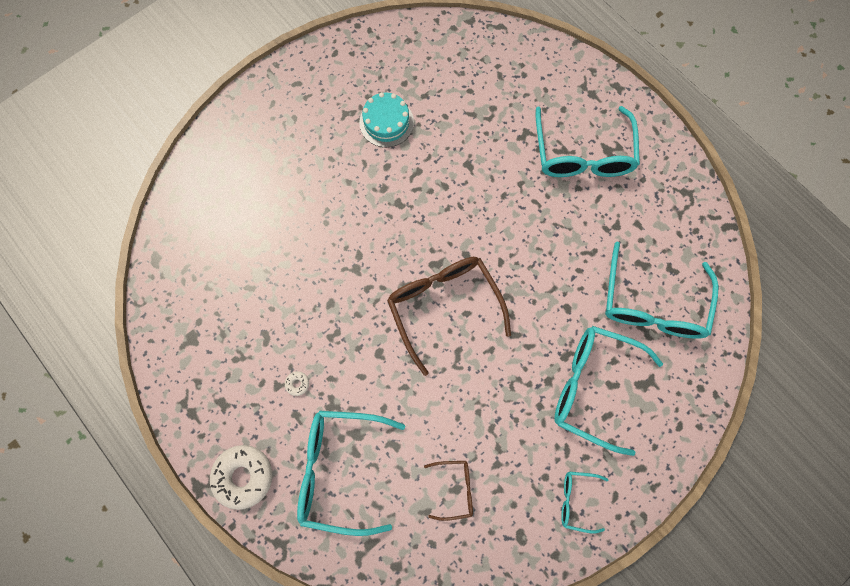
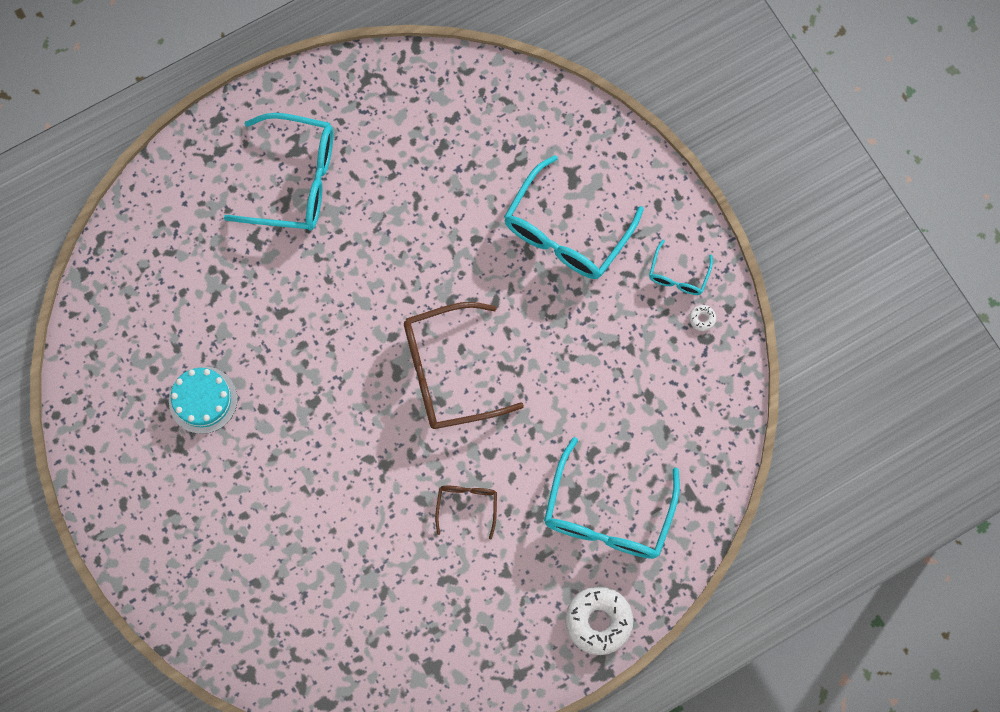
camera: 80 degrees left, 0 degrees up
(297, 383) = (507, 549): white donut -> white donut (702, 319)
(455, 488) = (647, 396): brown glasses -> brown glasses (467, 505)
(651, 304) = (488, 149): turquoise glasses -> none

